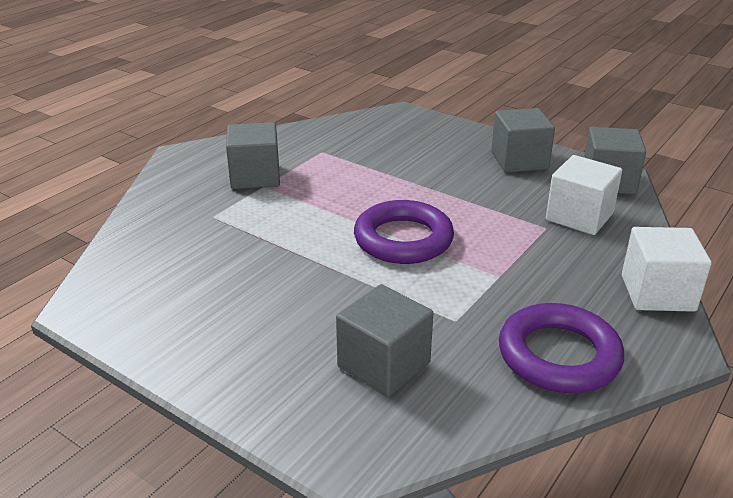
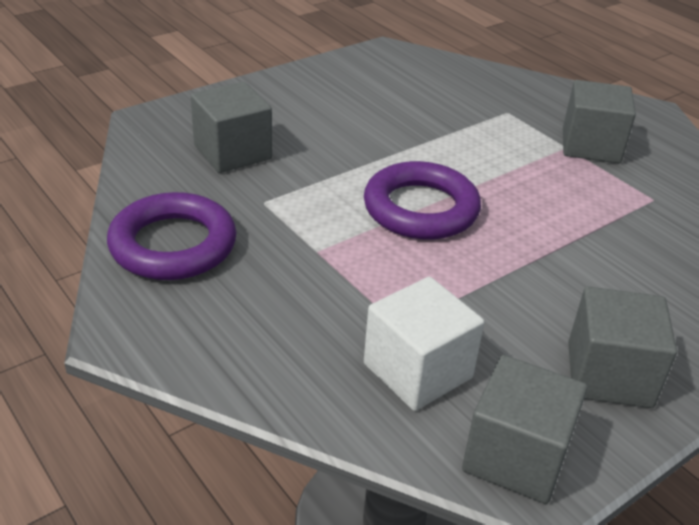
camera: 105 degrees right, 5 degrees up
(657, 293) = (215, 363): white cube -> none

